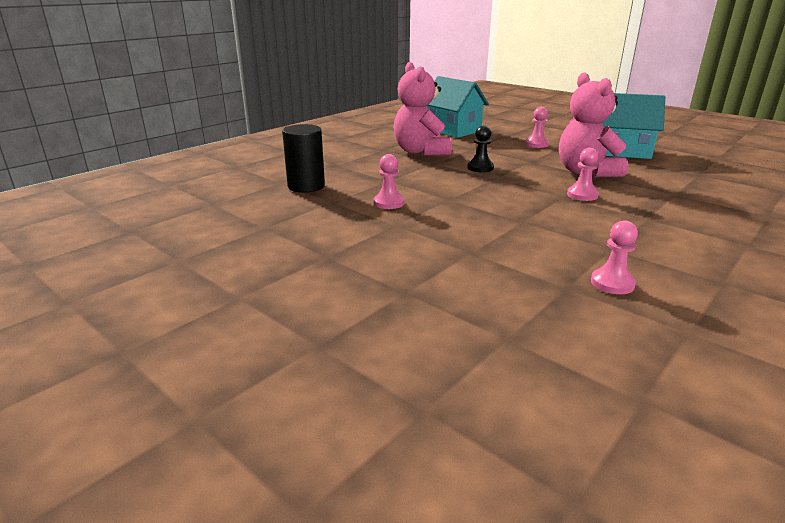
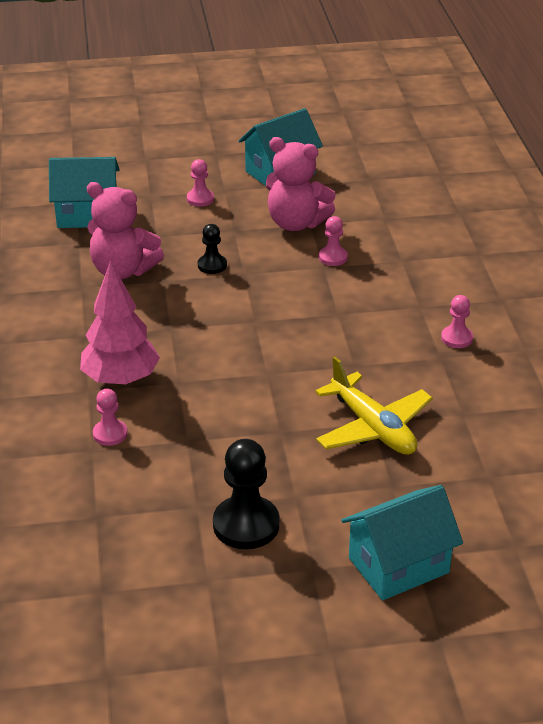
camera: 50 degrees left, 10 degrees up
(168, 412) = (398, 565): none -> turquoise house
(170, 290) = (246, 525): none -> black pawn
(306, 186) = (121, 380): black cylinder -> pink tree
(389, 203) = (222, 355): pink pawn -> pink pawn (110, 434)
(398, 295) = (373, 428): none -> yellow plane

